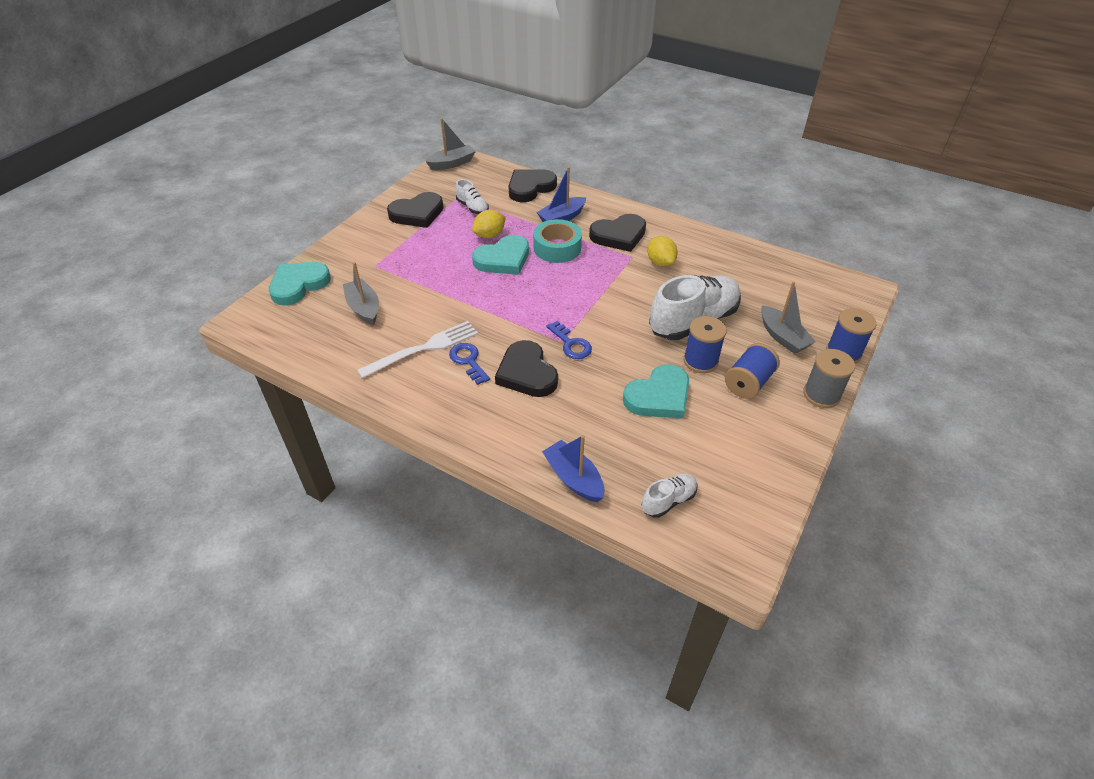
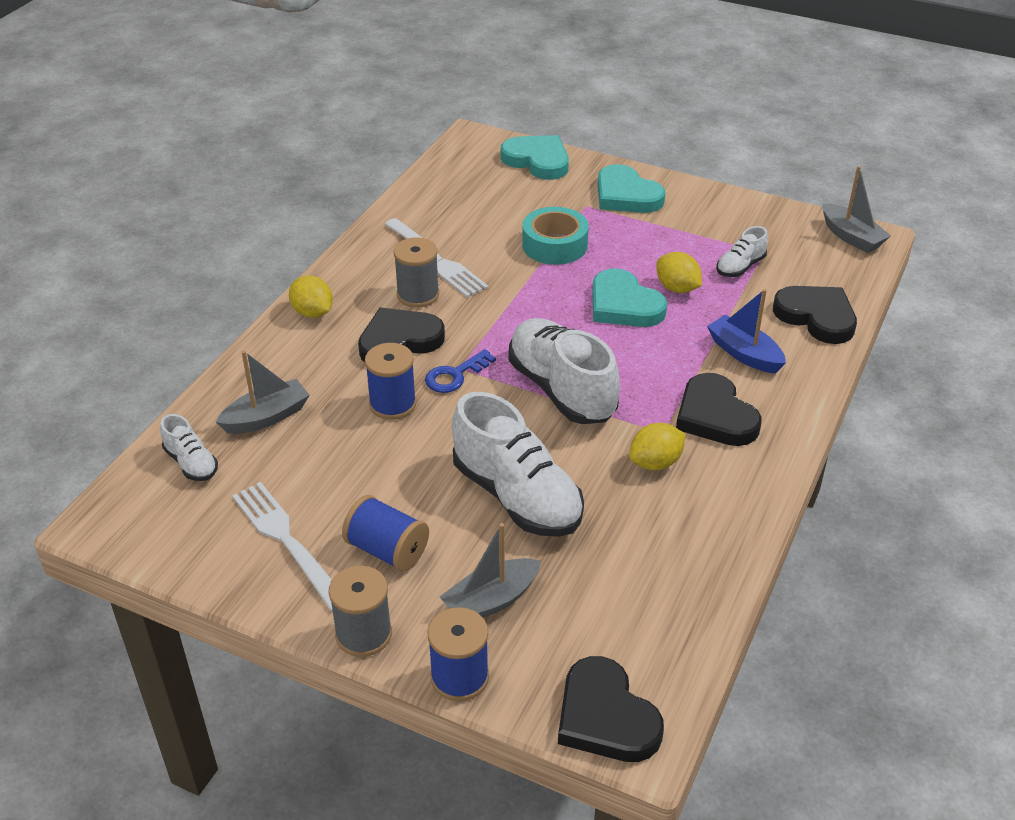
camera: 85 degrees right, 5 degrees down
(364, 308) = (503, 209): grey boat -> grey boat (266, 417)
(417, 213) = (708, 222): black heart -> black heart (605, 717)
(468, 361) = (418, 295): blue key -> grey spool
(479, 427) = (312, 312): none -> yellow lemon
(557, 248) = (664, 353): turquoise tape -> turquoise tape (554, 245)
(573, 478) = (232, 387): blue boat -> none
(590, 294) = (561, 389): none -> white shoe
(659, 396) = (360, 457): turquoise heart -> turquoise heart (626, 195)
(700, 361) = (430, 501): blue spool -> blue spool (392, 404)
(746, 436) = (287, 541): none -> white fork

